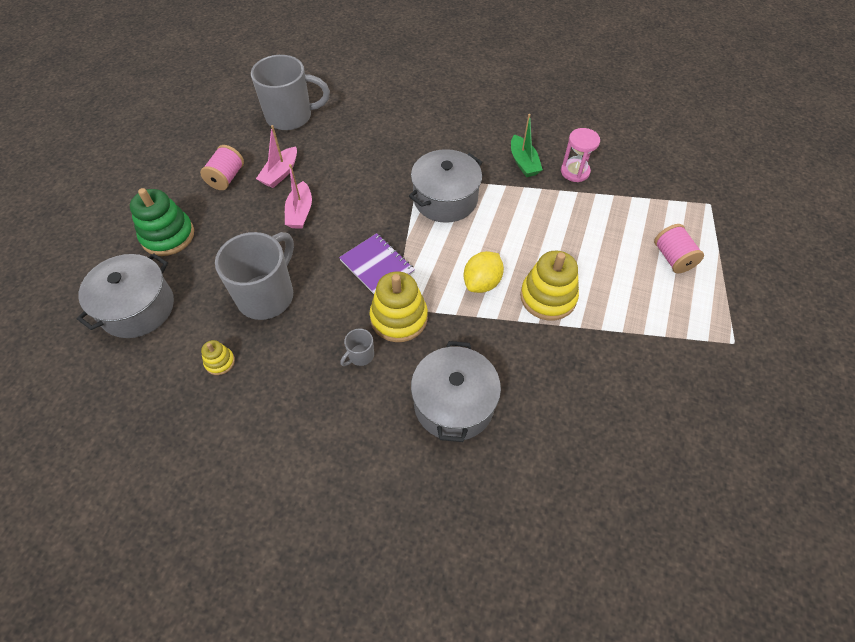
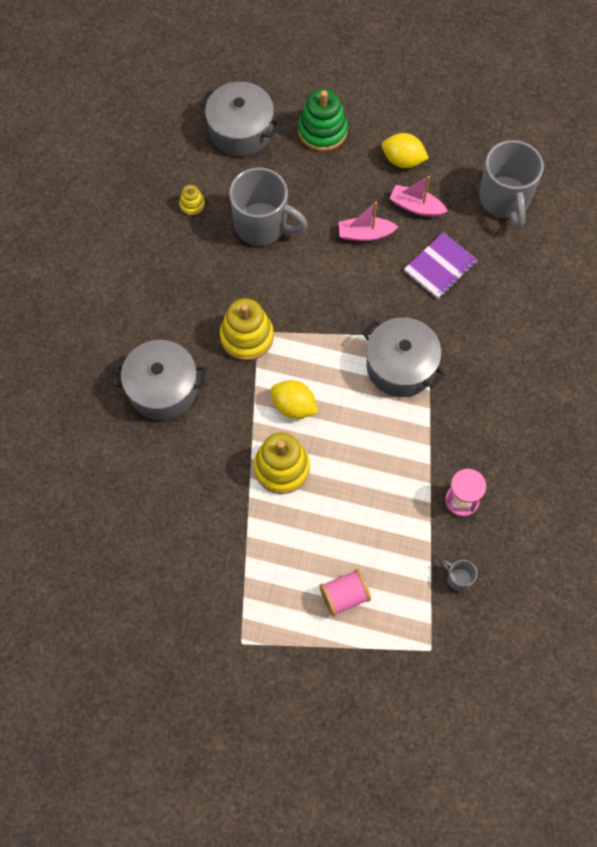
camera: 85 degrees right, 10 degrees up
(226, 178) = (403, 160): pink spool -> yellow lemon
(360, 356) = (205, 310): grey mug -> grey mug (458, 579)
(377, 266) = (305, 311): purple notebook -> purple notebook (440, 267)
(523, 162) = (468, 445): green boat -> none

